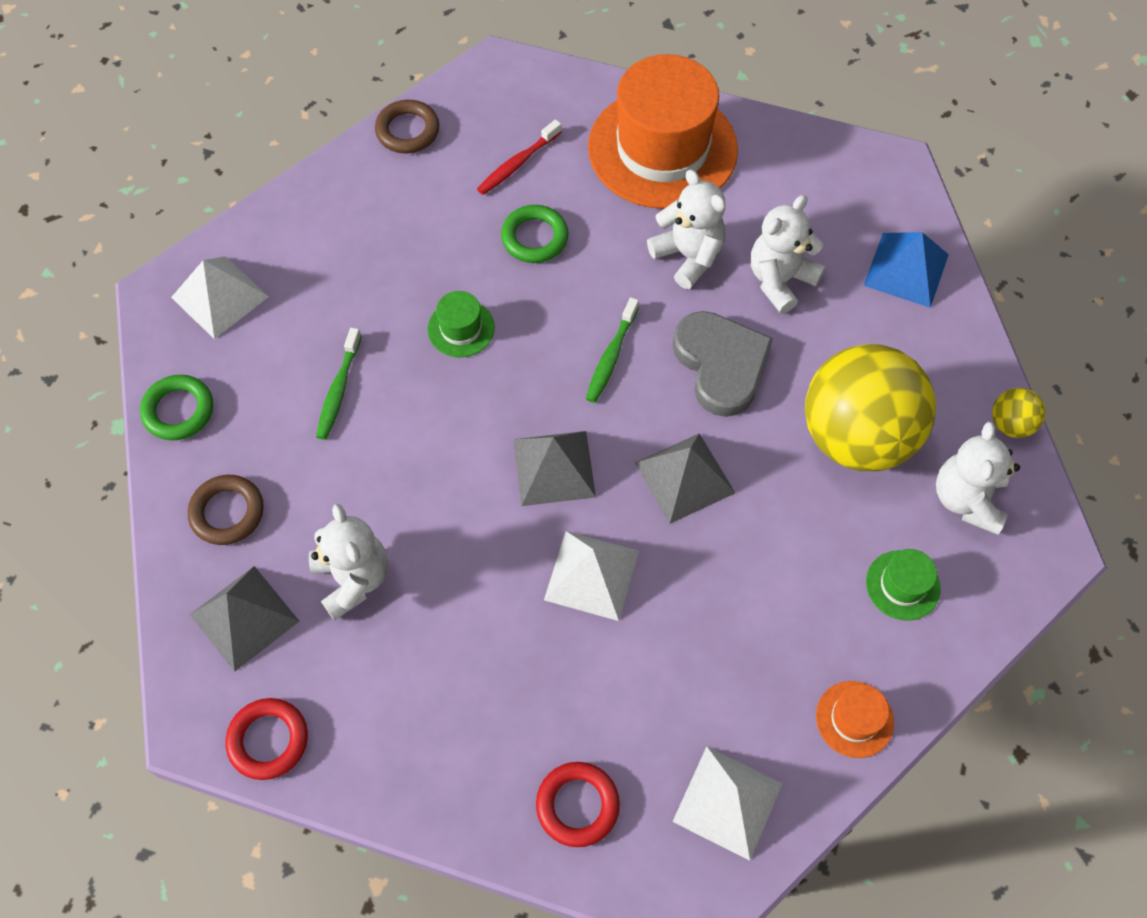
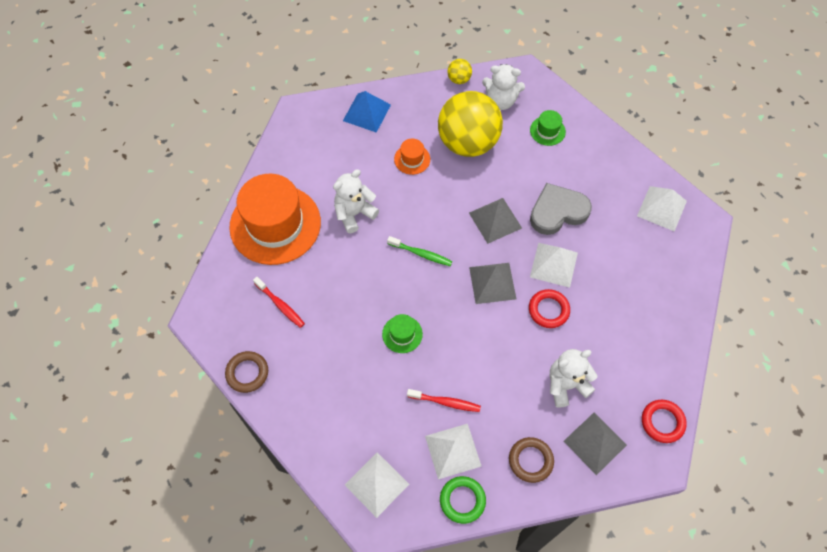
camera: 90 degrees left, 0 degrees up
(257, 399) = (453, 451): none -> white pyramid
(338, 390) = (445, 402): green toothbrush -> red toothbrush
(534, 237) = (337, 294): green ring -> none
(577, 805) = (673, 271): red ring -> red ring (548, 310)
(721, 365) = (426, 200): grey heart -> grey heart (557, 211)
(780, 280) = (372, 170): white teddy bear -> none
(854, 719) = (615, 155): orange hat -> orange hat (412, 159)

